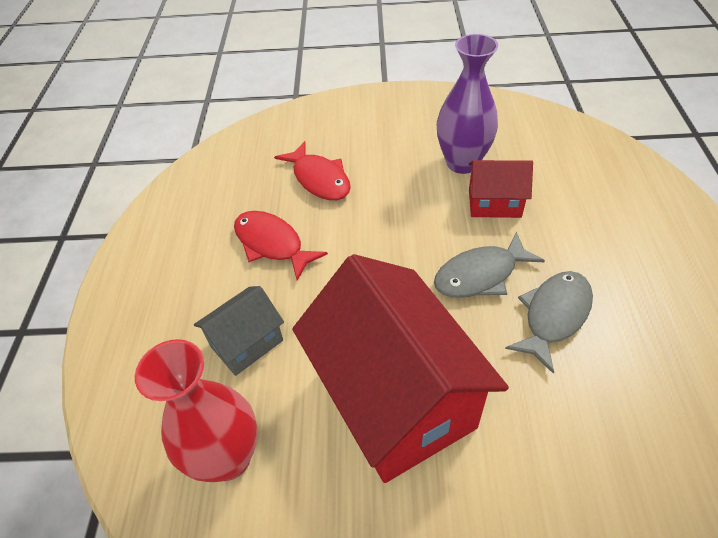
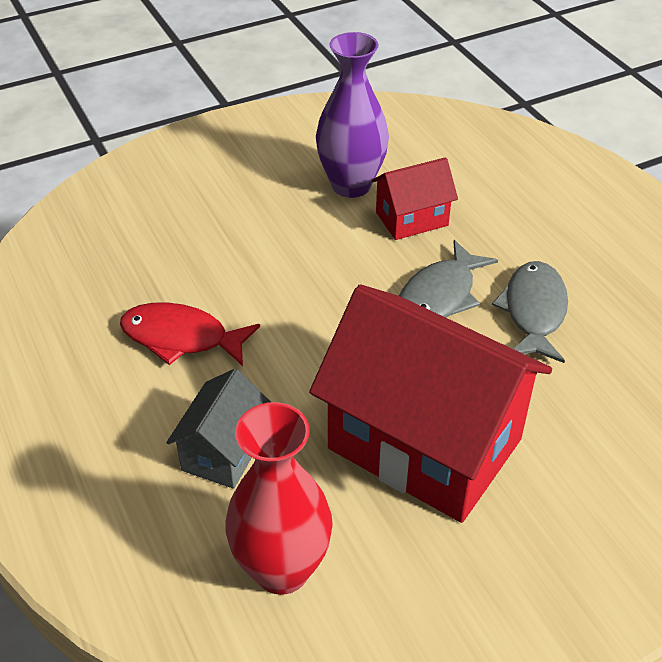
camera: 30 degrees left, 5 degrees down
(319, 179) = (191, 248): red fish -> none

